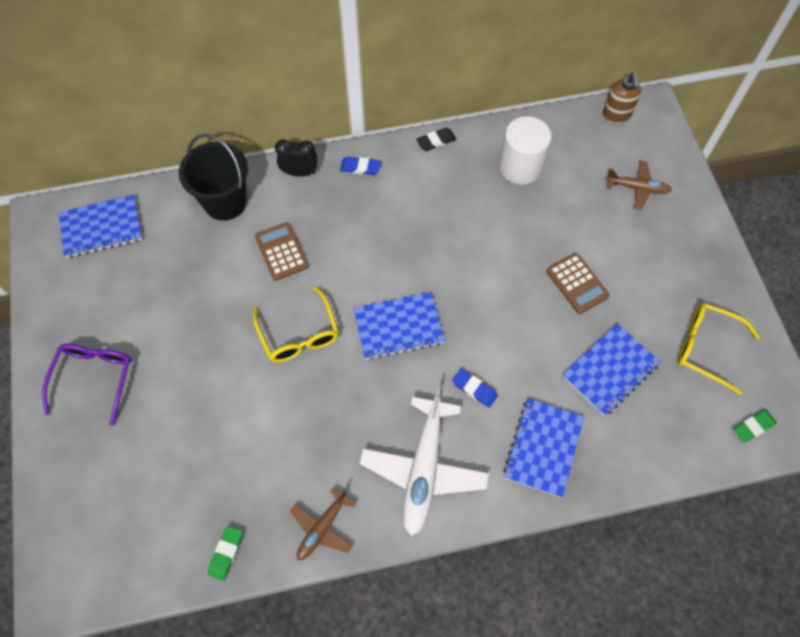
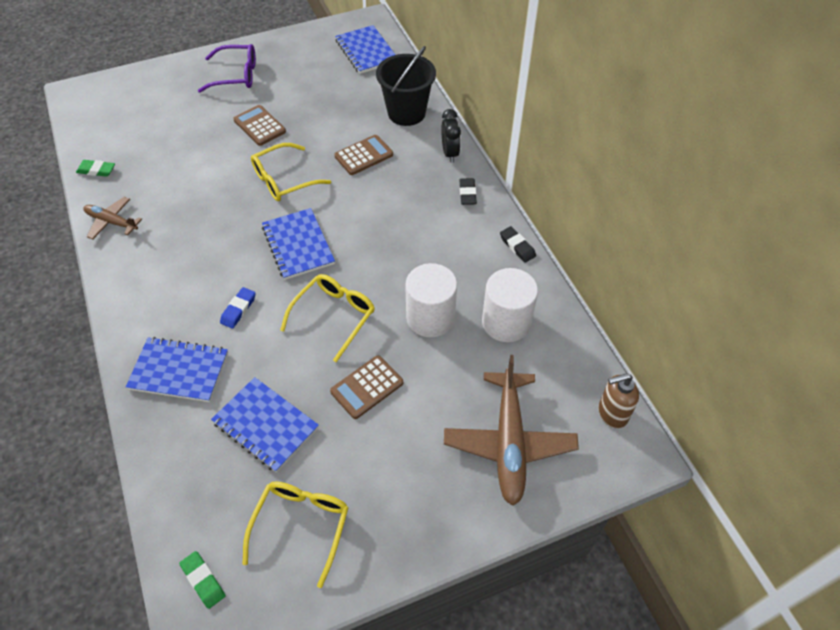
camera: 80 degrees right, 10 degrees down
(200, 355) = (259, 126): none -> brown calculator
(360, 167) = (467, 193): blue eraser -> black eraser
(424, 468) = (160, 281): white plane -> none
(495, 302) = (334, 316): none -> yellow glasses
(507, 223) = (430, 318): none -> white cylinder
(637, 188) = (509, 442): brown plane -> brown plane, size x1.83

